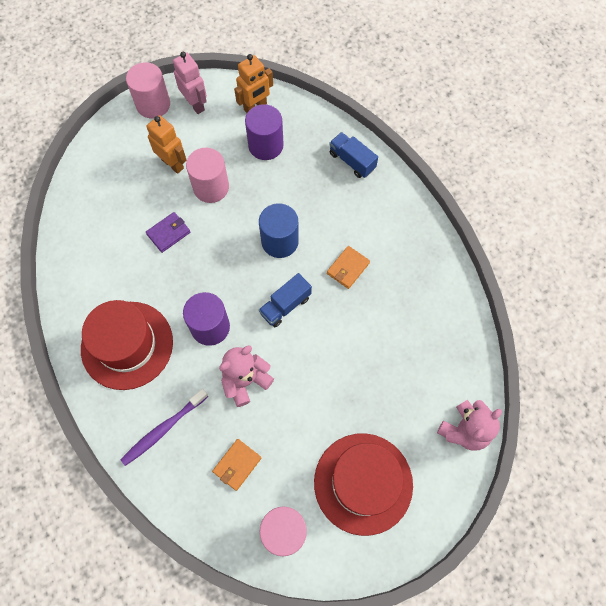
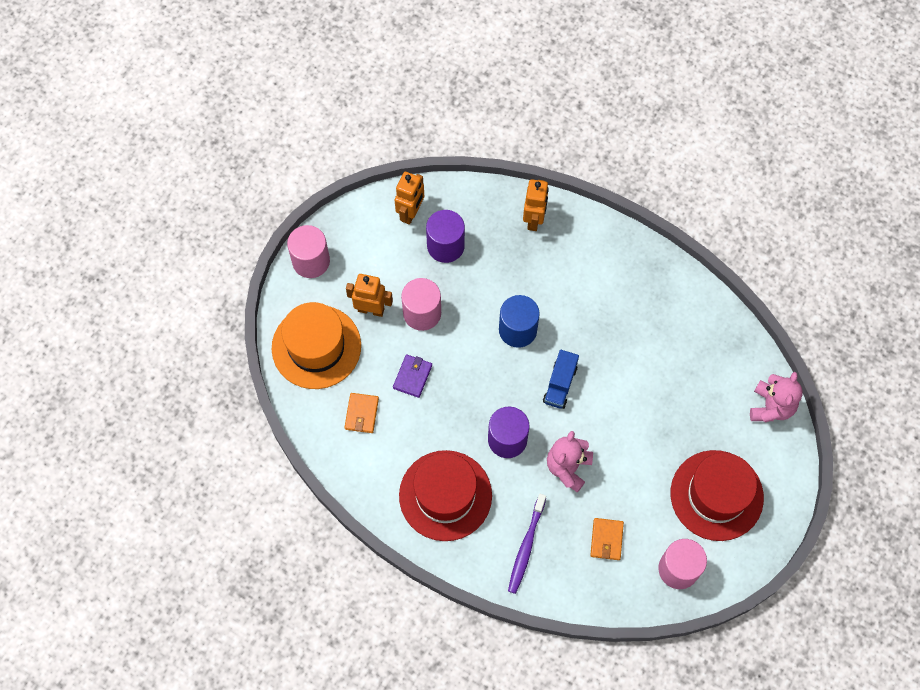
camera: 30 degrees left, 0 degrees up
(111, 170) = (316, 347): none -> orange hat
(195, 104) = (352, 240): pink robot -> none
(348, 268) = (592, 322): orange wallet -> orange wallet (362, 414)
(352, 161) = (534, 219): blue truck -> orange robot

